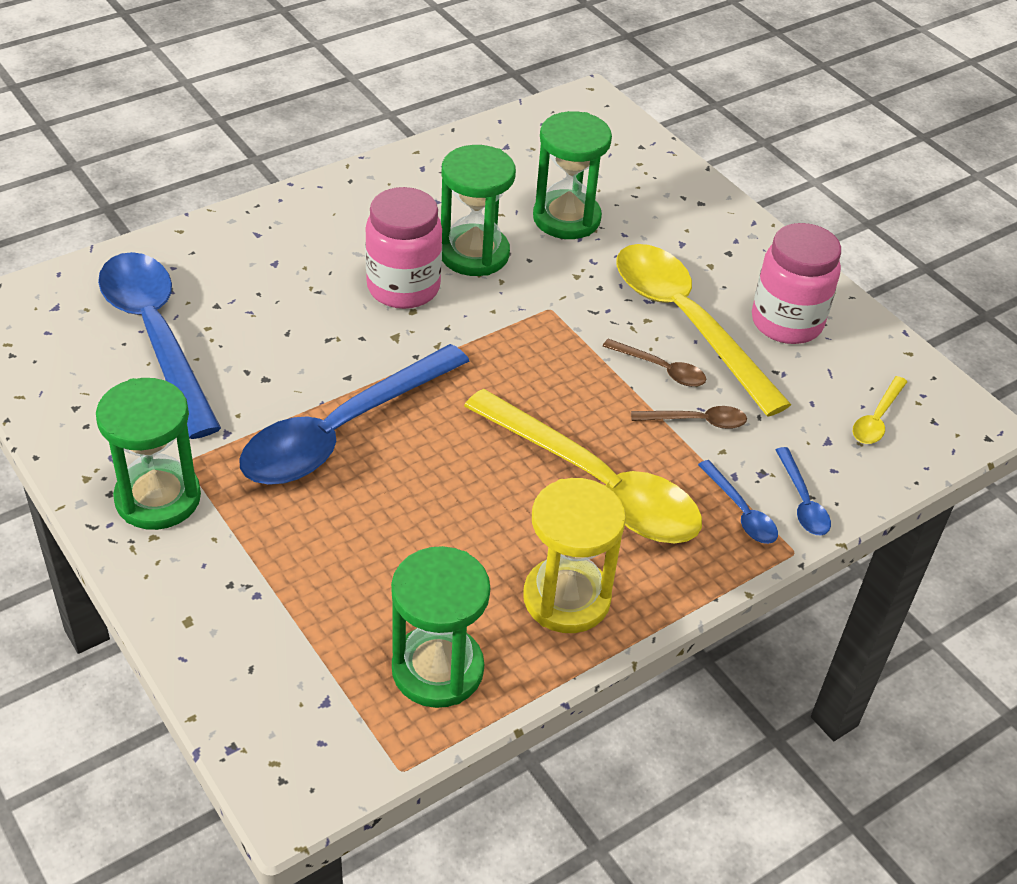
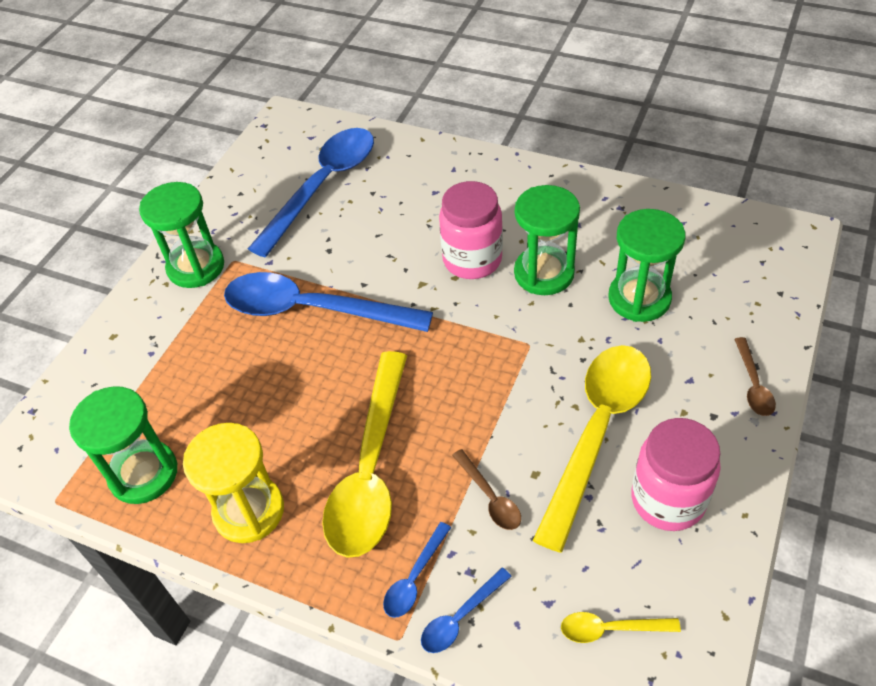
camera: 65 degrees right, 5 degrees up
(661, 369) = (527, 444): brown spoon -> brown spoon (753, 384)

